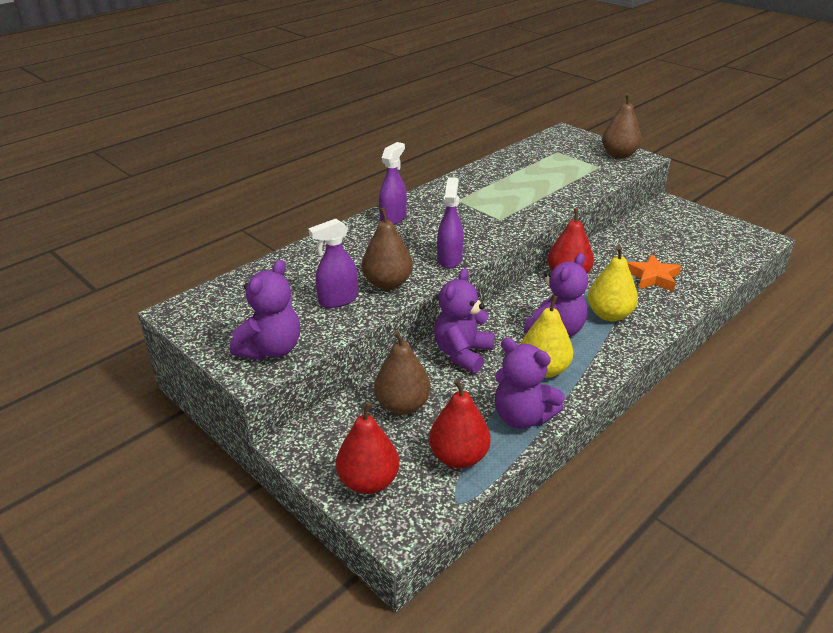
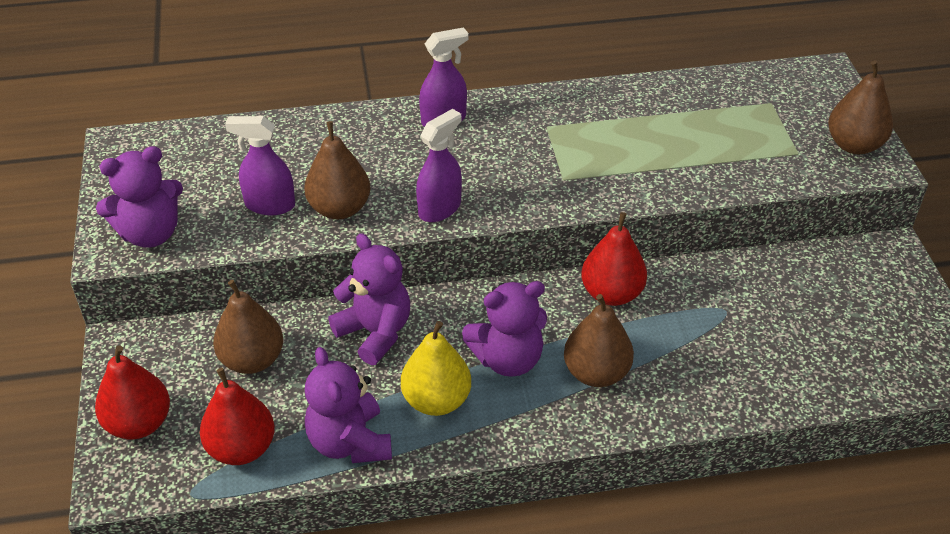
camera: 35 degrees right, 10 degrees up
(462, 353) = (375, 332): purple teddy bear -> purple teddy bear turned 75 degrees clockwise
(609, 315) = (596, 373): yellow pear -> brown pear
(653, 277) = (718, 351): orange star -> none

